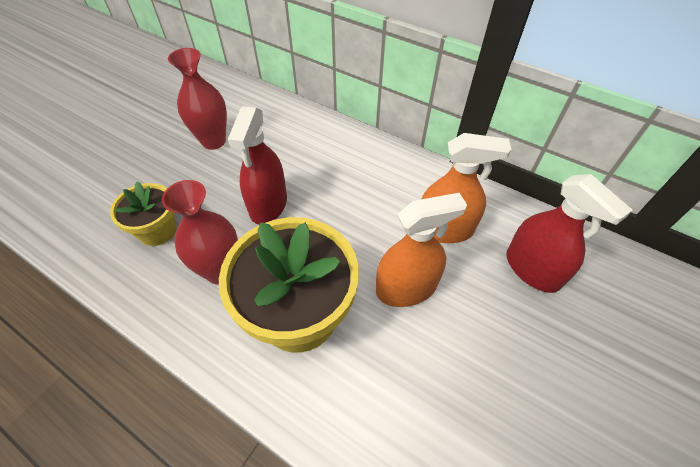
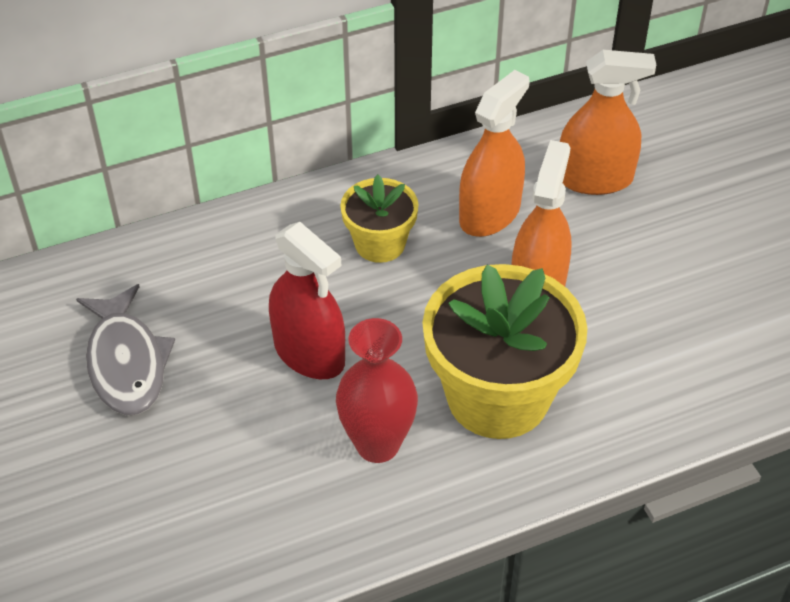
camera: 55 degrees left, 5 degrees down
(158, 230) = (250, 488): yellow flower pot -> yellow flower pot (380, 244)
(213, 141) = (127, 363): red vase -> grey fish
(532, 269) = (594, 179): red spray bottle -> orange spray bottle

